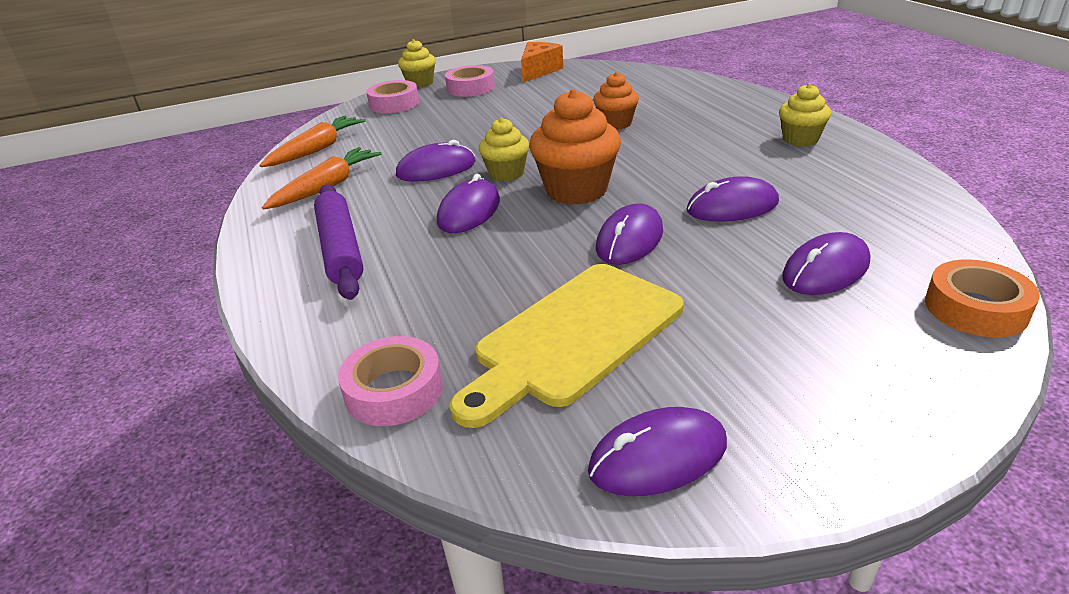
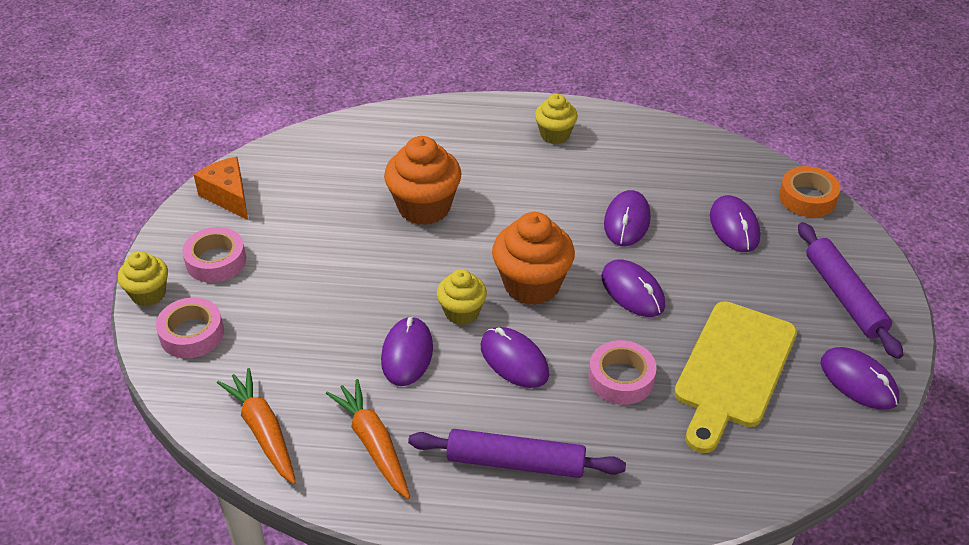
camera: 65 degrees left, 10 degrees up
(394, 390) = (737, 478): pink tape -> pink tape (621, 378)
(573, 337) = (733, 370): yellow cutting board -> yellow cutting board turned 45 degrees clockwise
(616, 123) = (424, 207): orange cupcake -> orange cupcake, size x1.66
(658, 457) = (858, 381): purple mouse -> purple mouse turned 45 degrees counterclockwise
(820, 395) = (844, 296): none -> purple rolling pin

